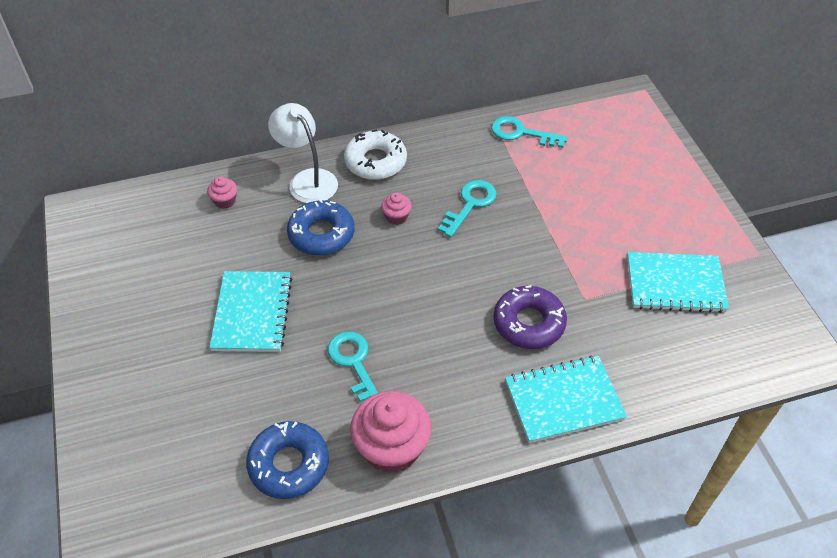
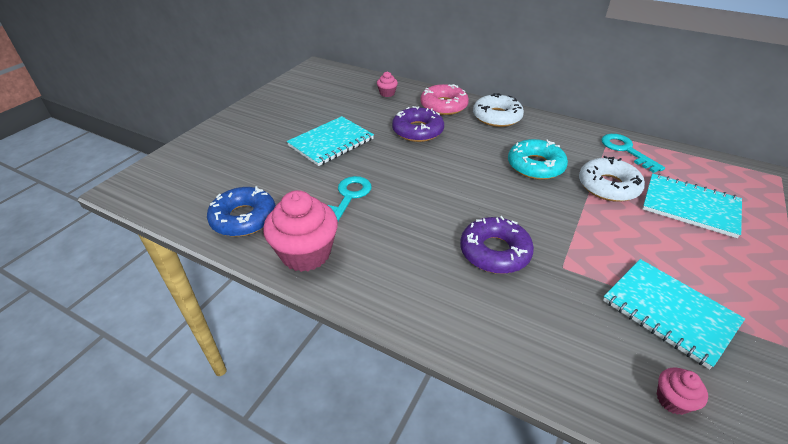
camera: 45 degrees right, 10 degrees down
(307, 180) = (443, 106): white lamp -> pink donut
(321, 234) = (417, 131): blue donut -> purple donut
(396, 217) = (475, 146): pink cupcake -> pink cupcake (672, 400)
(470, 204) = (535, 166): turquoise key -> turquoise donut
(544, 188) = (608, 186): none -> white donut
(564, 400) = (460, 317): turquoise notebook -> turquoise notebook (690, 206)

